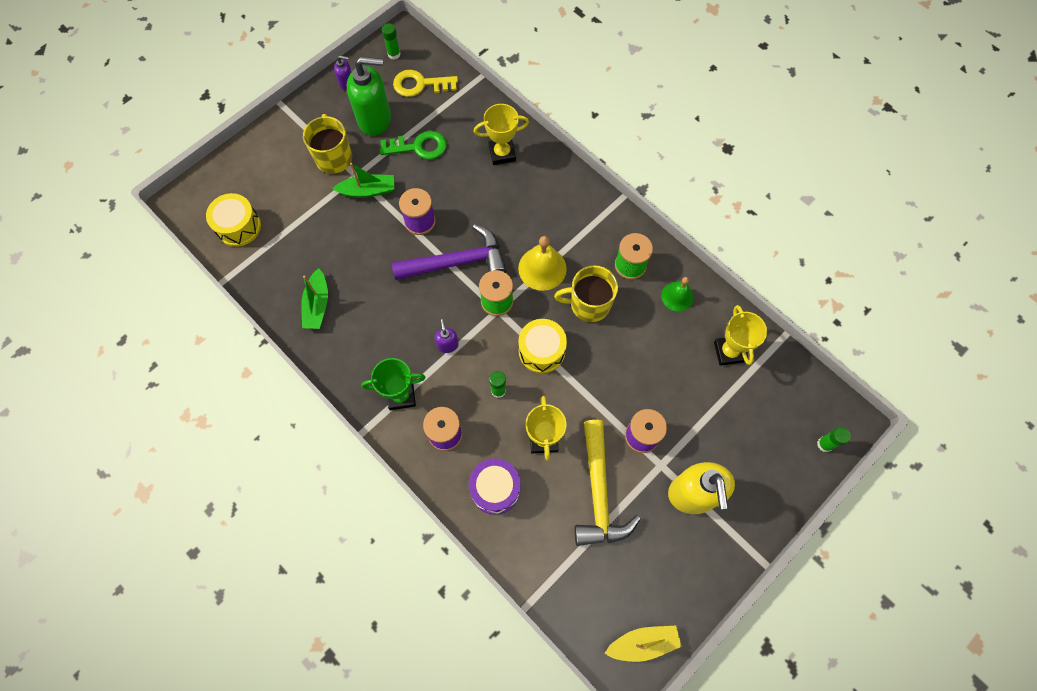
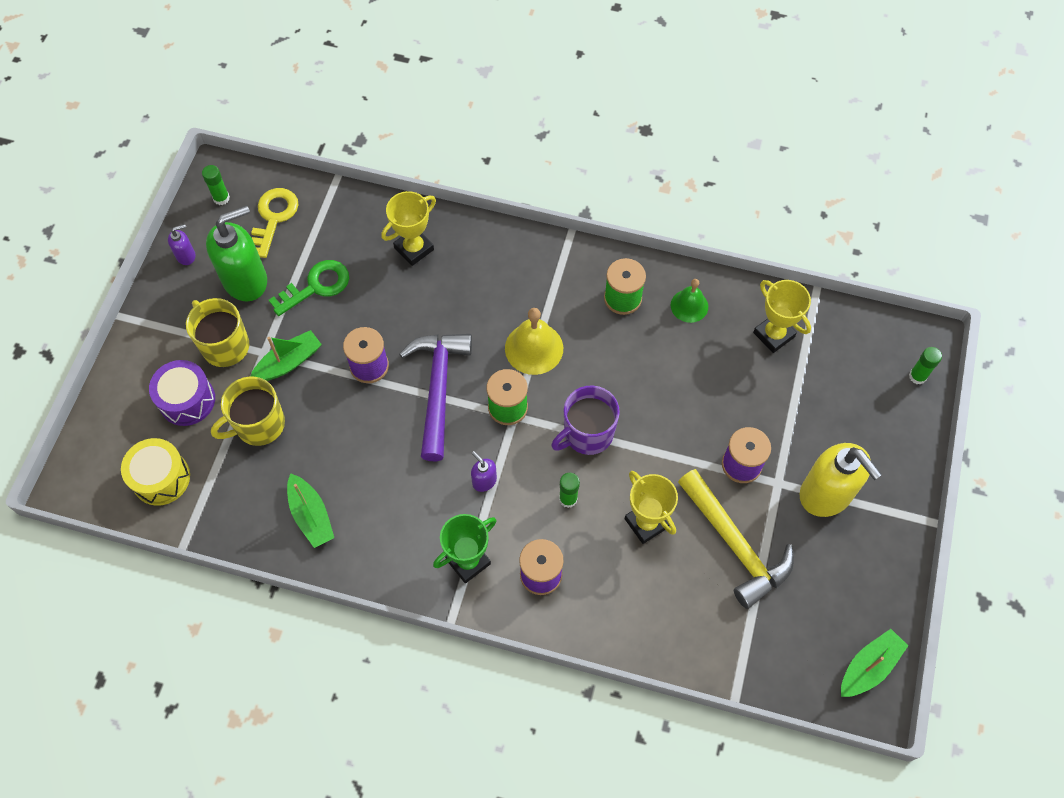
camera: 30 degrees left, 5 degrees down
(420, 84) = (273, 218): yellow key -> yellow key turned 135 degrees clockwise
(457, 262) = (438, 388): purple hammer -> purple hammer turned 45 degrees counterclockwise
(495, 489) = (629, 601): purple drum -> purple drum (187, 400)
(541, 351) = (587, 434): yellow drum -> purple mug
(589, 304) = (606, 360): yellow mug -> yellow mug (259, 425)
(643, 643) = (869, 667): yellow boat -> green boat

